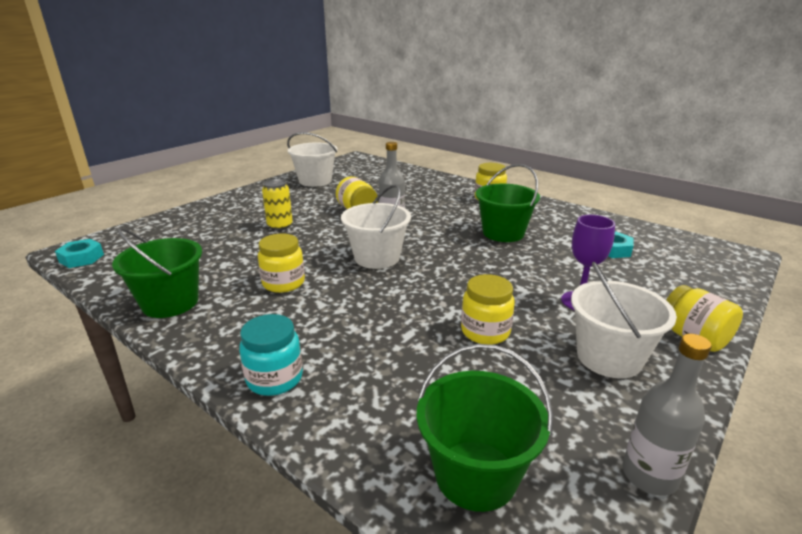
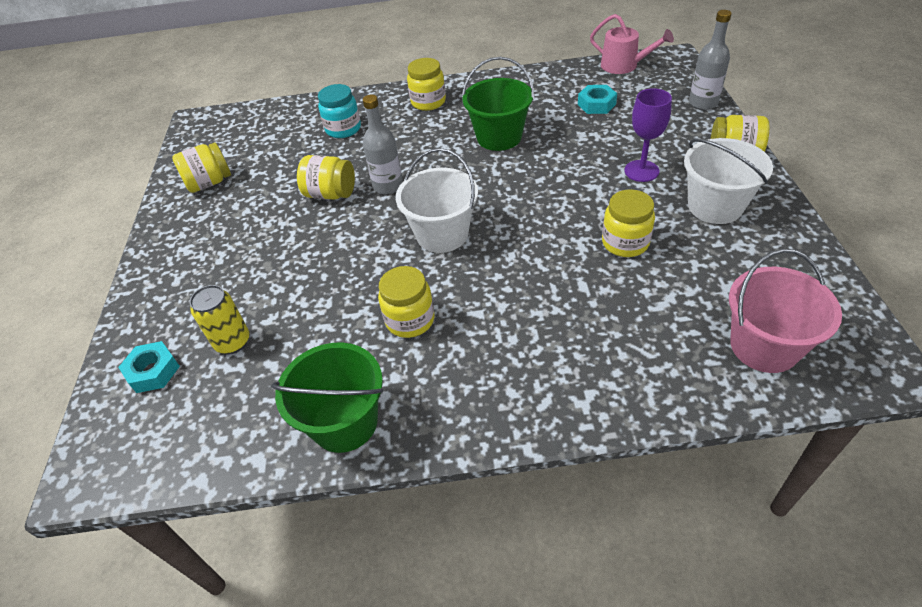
camera: 40 degrees left, 20 degrees up
(81, 258) = (126, 469): turquoise nut -> turquoise nut (153, 371)
(275, 378) = (559, 399): turquoise jar -> turquoise jar (343, 129)
(280, 226) = (283, 264): yellow can -> yellow can (232, 342)
(315, 181) = (209, 183): white bucket -> yellow jar
(475, 475) = (764, 346): green bucket -> pink bucket
(649, 475) = (826, 271): grey bottle -> grey bottle (703, 103)
(680, 240) = (623, 65): none -> pink watering can

